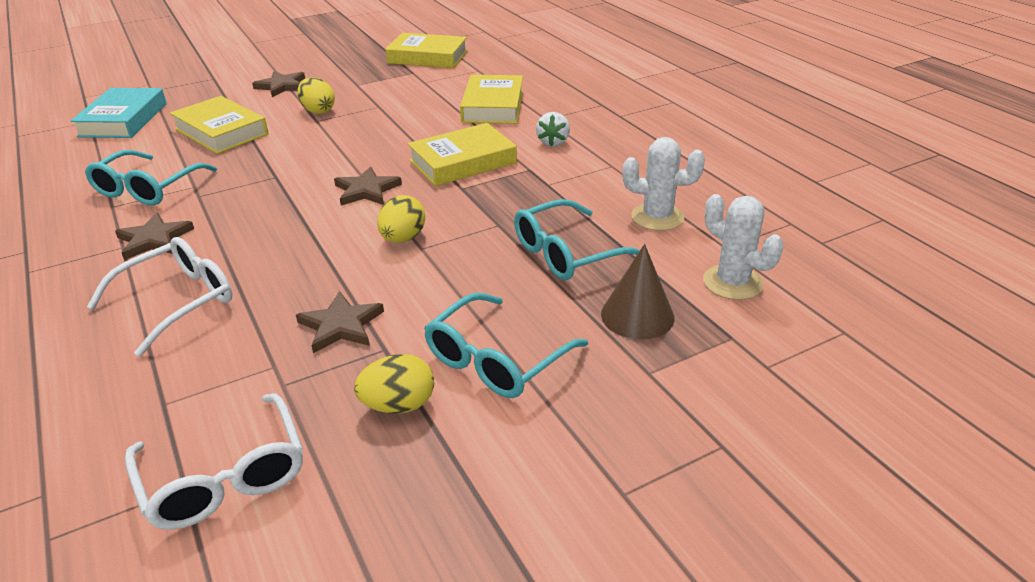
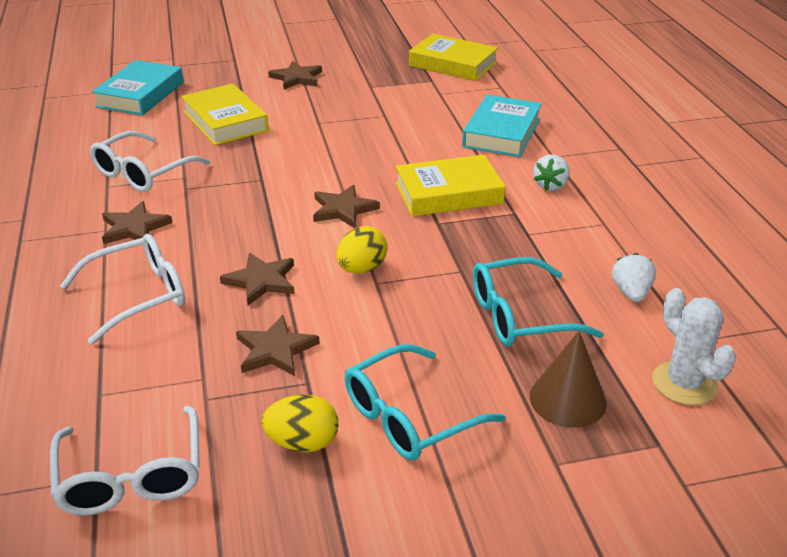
camera: 15 degrees right, 0 degrees up
(147, 189) = (142, 173): turquoise glasses -> white glasses
(305, 266) = (261, 281): none -> brown star
(318, 111) = (323, 112): yellow egg -> none
(493, 106) = (502, 133): yellow book -> turquoise book
(657, 217) = (631, 293): white cactus -> white strawberry

